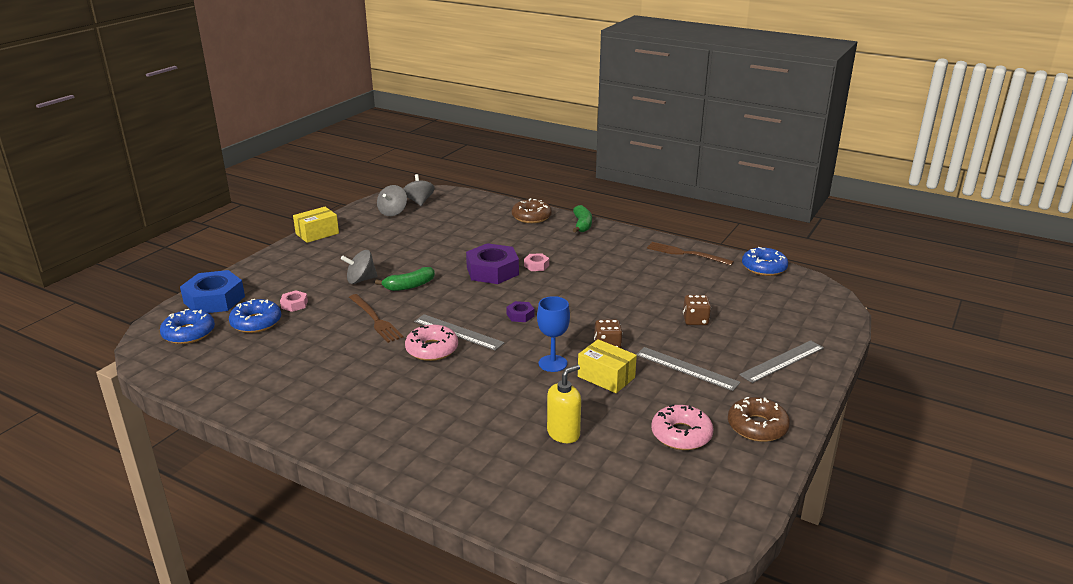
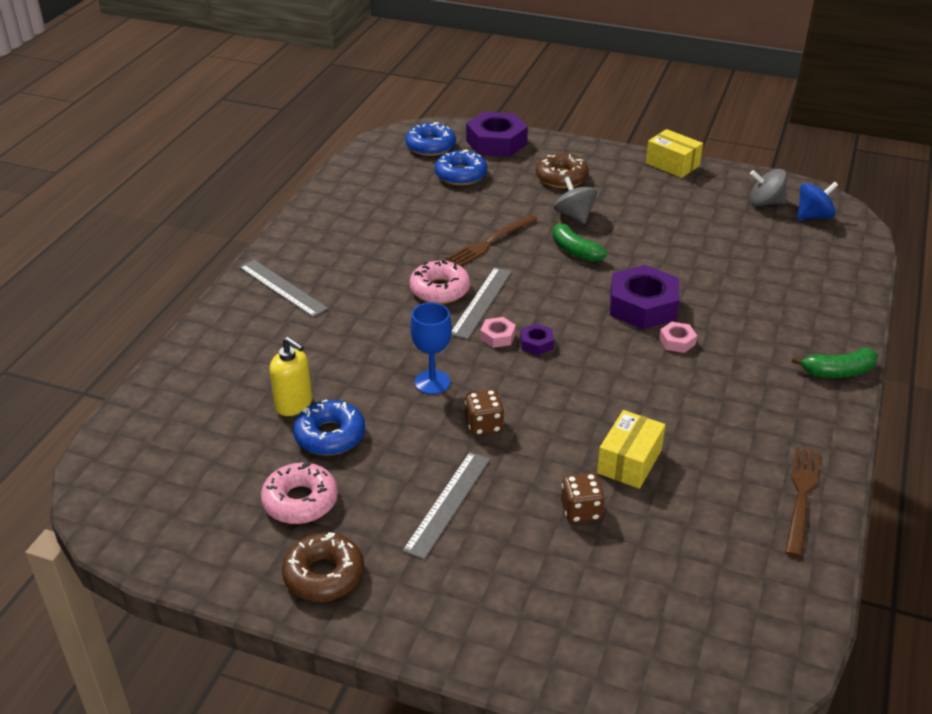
camera: 80 degrees right, 10 degrees up
(214, 299) = (496, 142): blue nut -> purple nut
(294, 304) = (503, 187): pink nut -> pink nut (498, 336)
(419, 201) = (813, 216): grey spinning top -> blue spinning top
(531, 217) = (832, 319): brown donut -> brown donut (561, 178)
(606, 377) = (412, 429): yellow box -> yellow box (629, 461)
(764, 267) = (803, 601): blue donut -> blue donut (330, 435)
(782, 361) = (492, 610): grey ruler -> grey ruler (282, 288)

